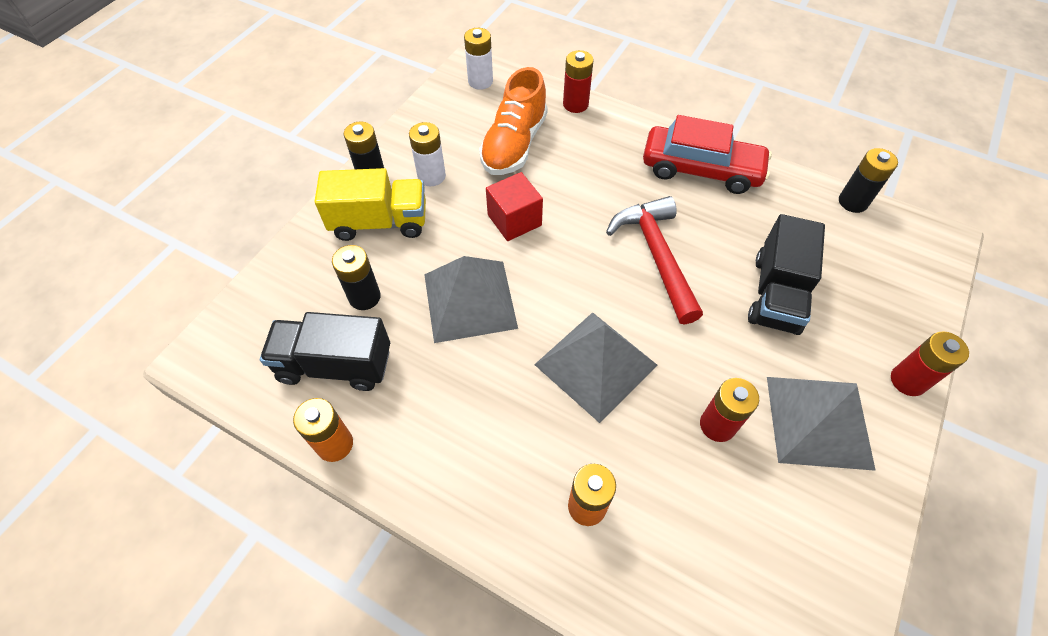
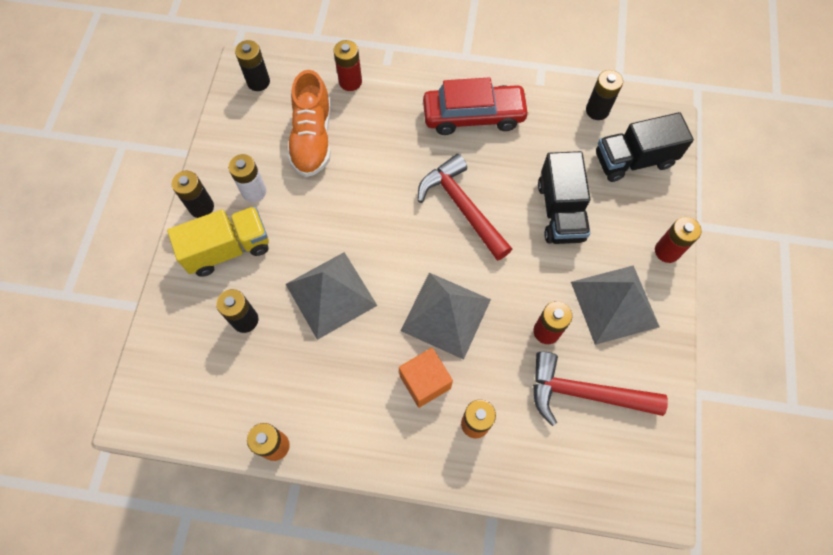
camera: 20 degrees left, 10 degrees up
(335, 365) = (247, 384): black truck -> black truck (633, 160)
(480, 81) = (258, 82): white battery -> black battery
(514, 220) = (339, 211): red cube -> none
(542, 433) = (425, 382): none -> orange cube
(746, 520) = (584, 393): none -> red hammer

